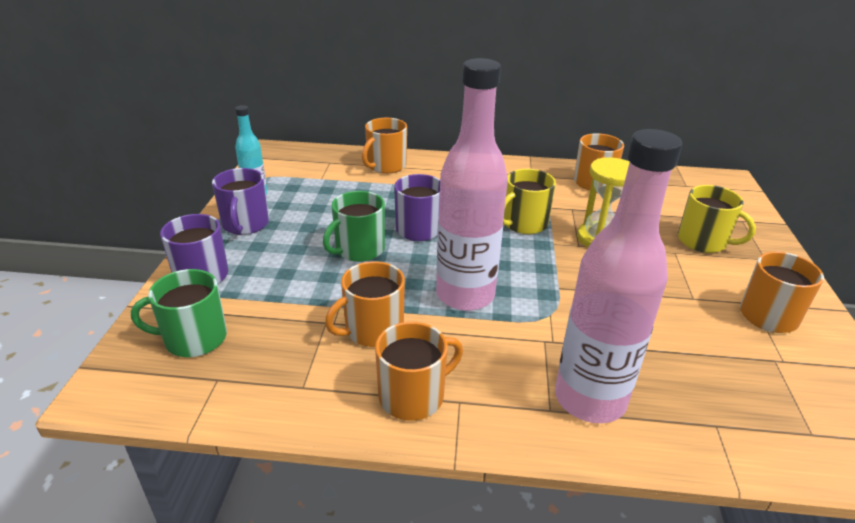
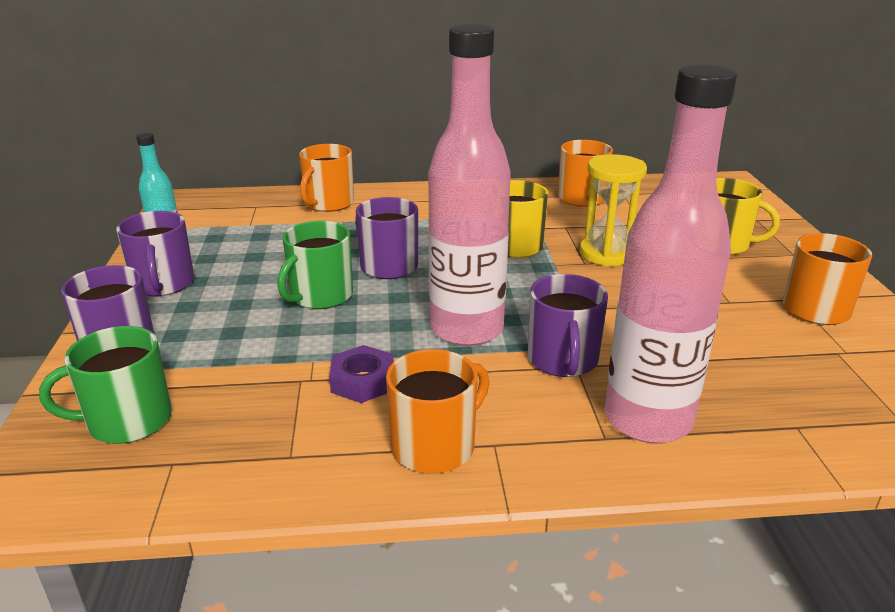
camera: 10 degrees left, 5 degrees down
(372, 330) = (363, 381): orange mug -> purple nut
(535, 334) = (563, 360): none -> purple mug

